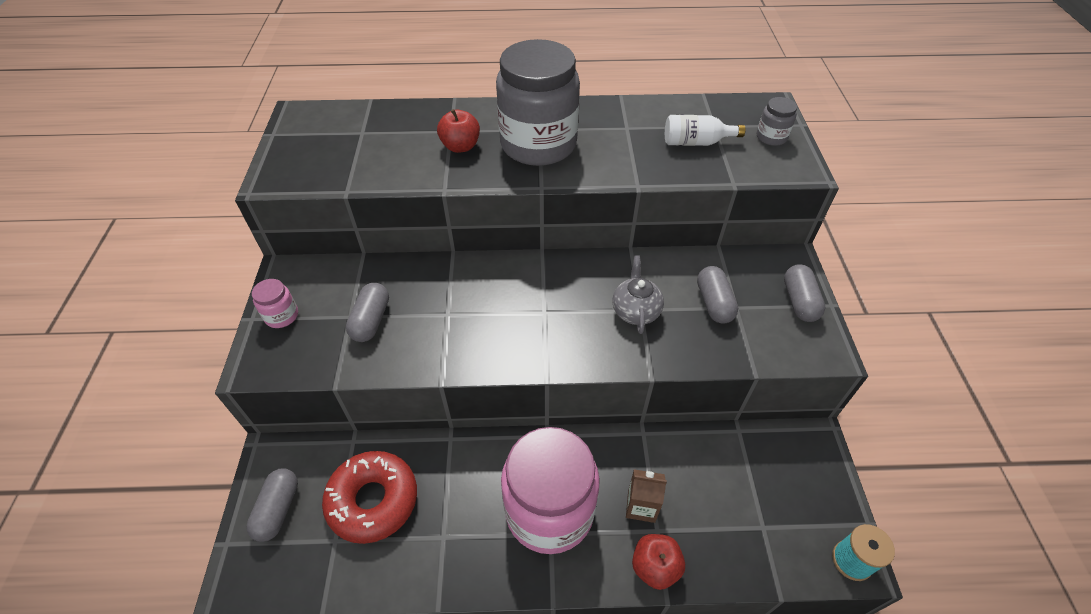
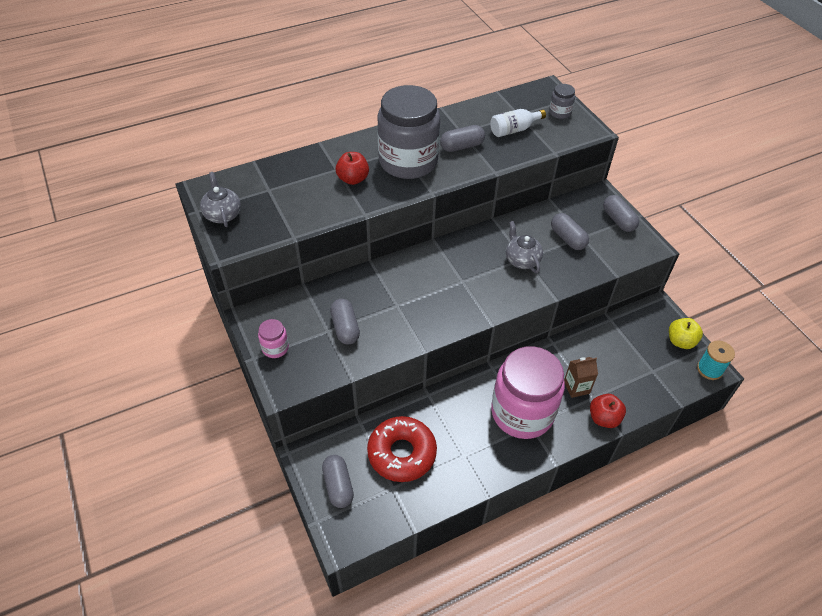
camera: 25 degrees left, 0 degrees up
(295, 145) = (223, 214): none -> grey teapot
(616, 144) = (462, 146): none -> grey capsule
(826, 500) = (680, 341): none -> yellow apple

